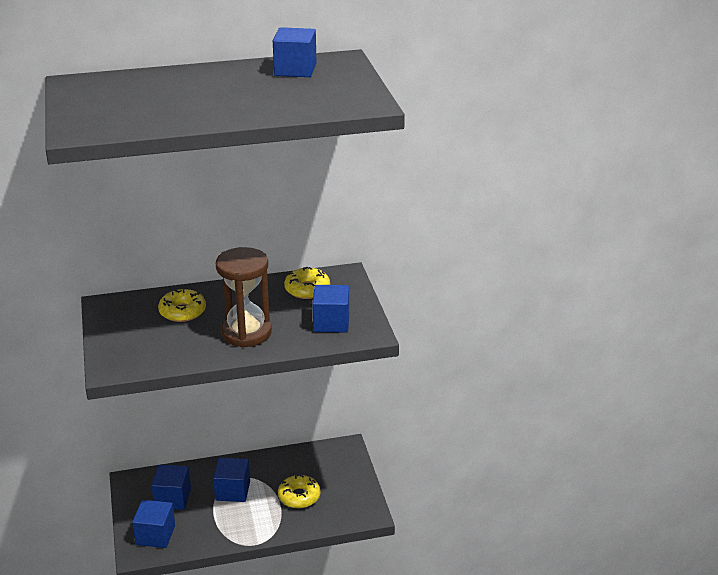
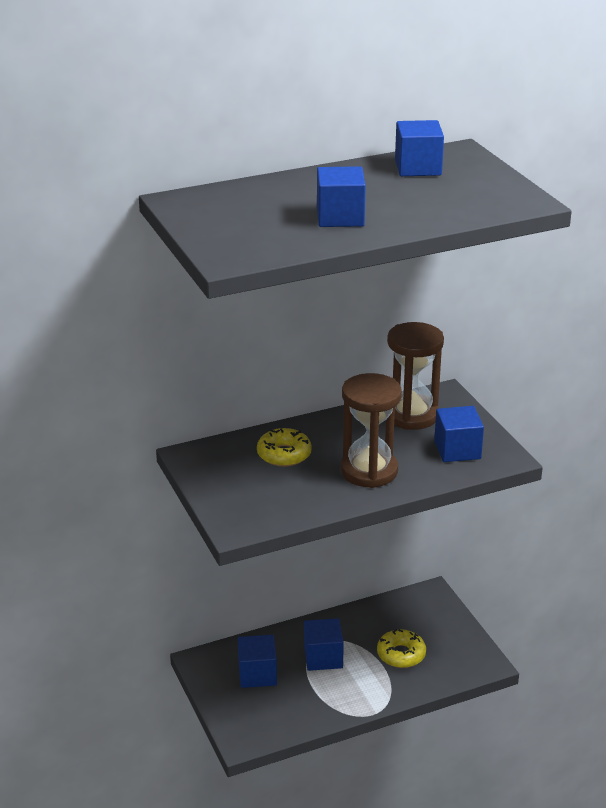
camera: 10 degrees left, 0 degrees up
(155, 535) = (255, 718): blue cube -> blue cube (340, 217)
(307, 289) = (411, 415): yellow donut -> brown hourglass

